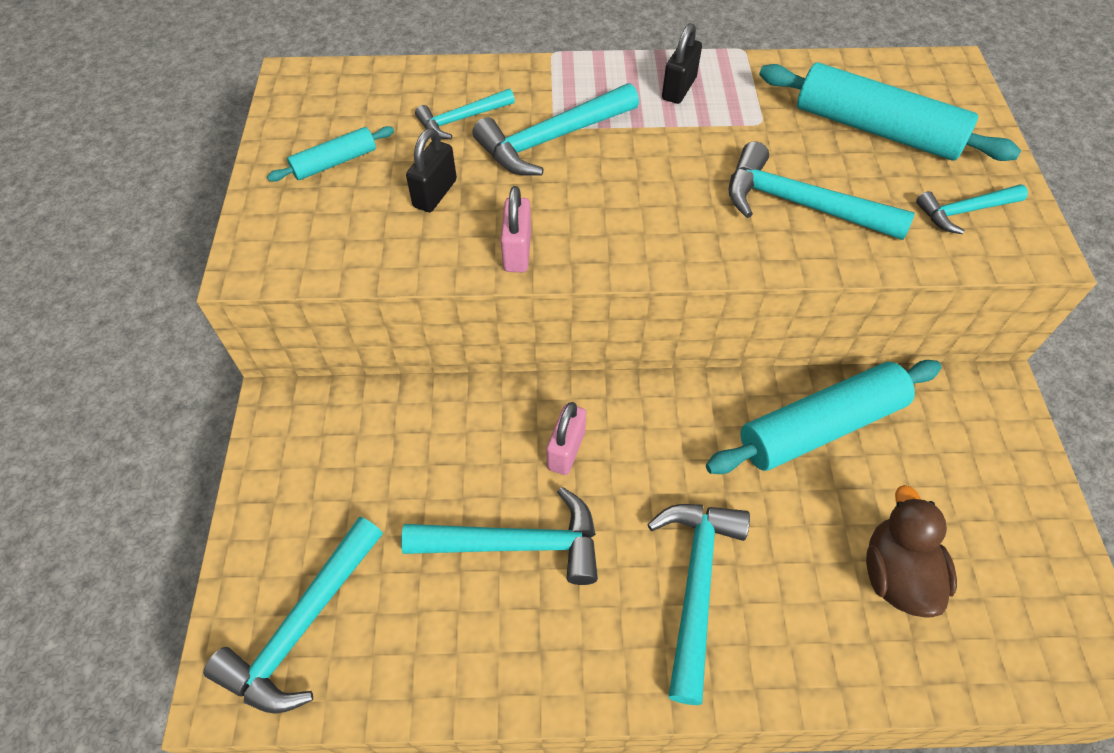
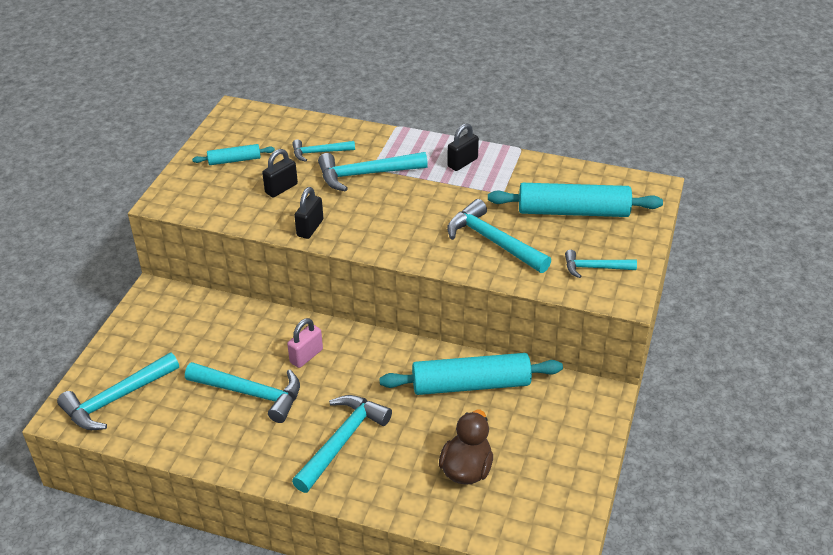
camera: 20 degrees right, 15 degrees down
(517, 251) = (310, 228): pink padlock -> black padlock
(876, 129) = (573, 211): turquoise rolling pin -> turquoise rolling pin turned 45 degrees counterclockwise

